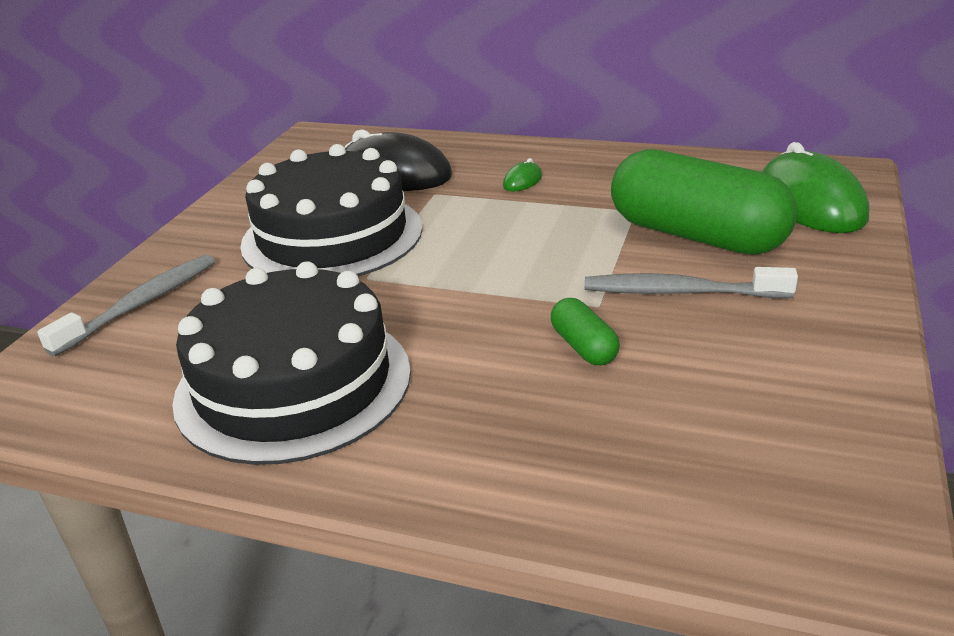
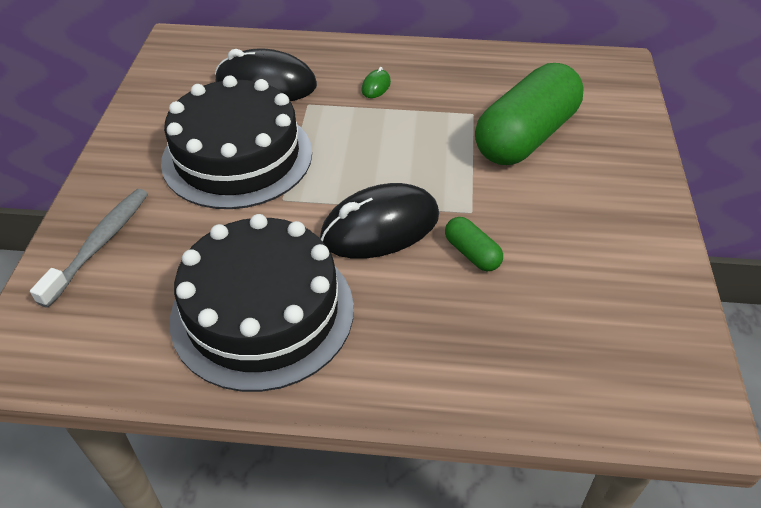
camera: 15 degrees left, 15 degrees up
(474, 312) = (380, 227): none -> black mouse
(680, 292) = (527, 194): grey toothbrush -> none
(697, 235) = (525, 136): green capsule -> green capsule turned 75 degrees counterclockwise
(810, 203) = (599, 98): green mouse -> none

